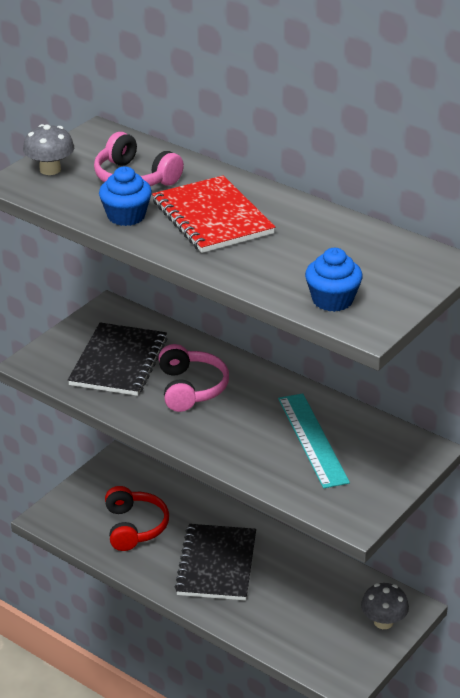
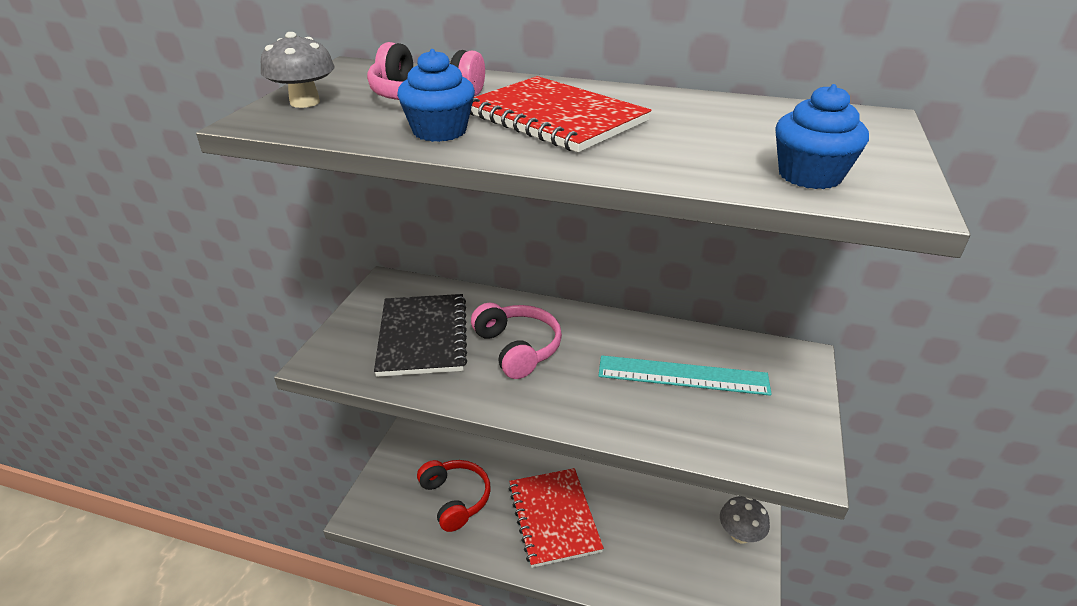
camera: 20 degrees left, 0 degrees up
(216, 564) = (554, 517): black notebook -> red notebook
(312, 440) = (683, 375): turquoise ruler -> turquoise ruler turned 45 degrees counterclockwise

